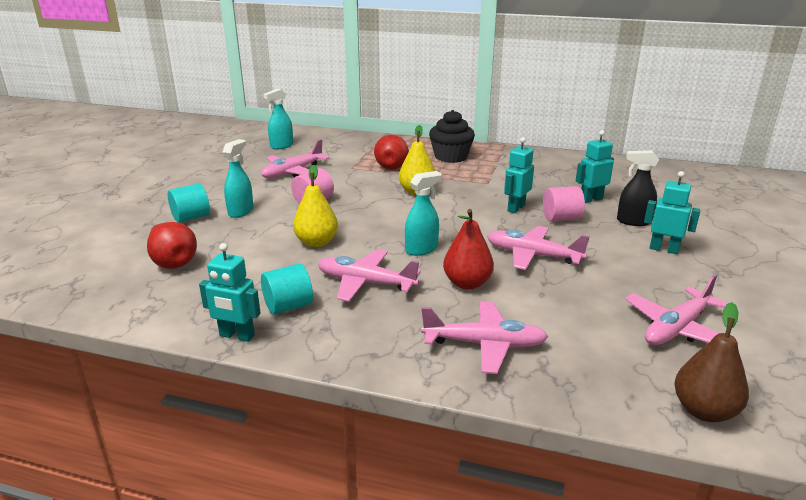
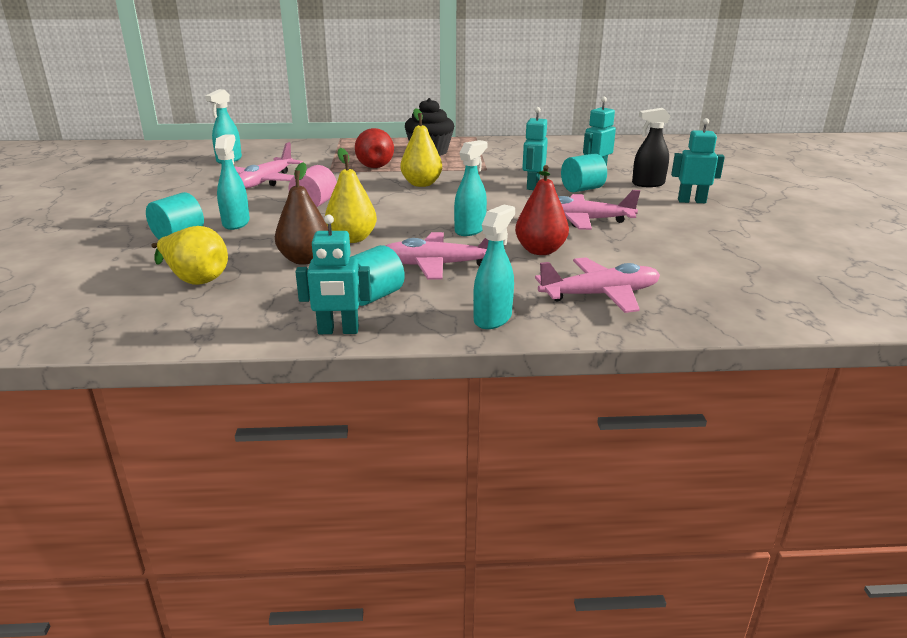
camera: 20 degrees left, 0 degrees up
(173, 262) = (195, 278): red pear -> yellow pear
(368, 350) = (493, 318): none -> turquoise spray bottle
(561, 218) = (582, 189): pink cylinder -> turquoise cylinder
(677, 328) = (752, 256): pink plane -> none
(704, 411) = (823, 309): brown pear -> brown pear (305, 259)

